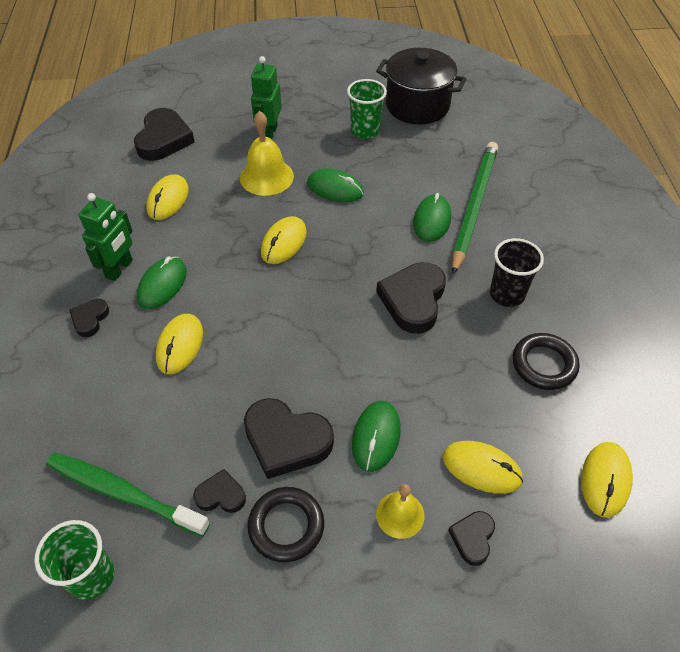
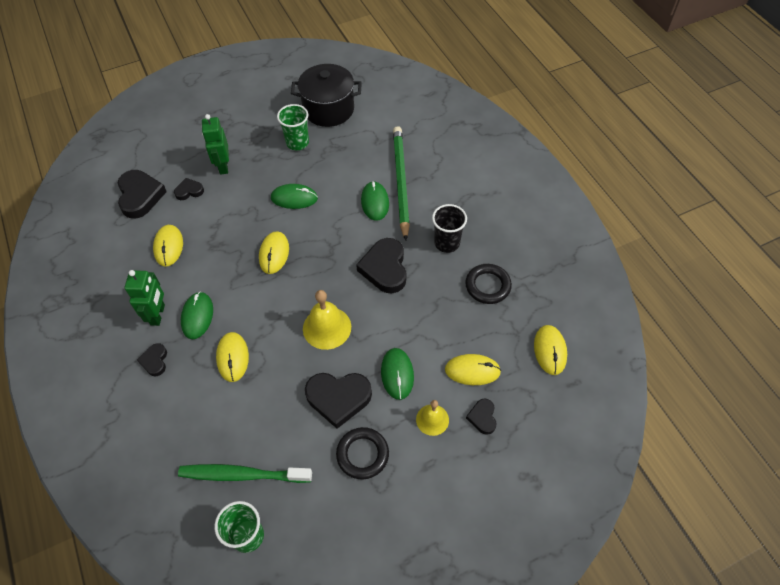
camera: 20 degrees left, 5 degrees up
(221, 495) = (310, 451): black heart -> black heart (189, 191)
(266, 177) = (237, 204): yellow bell -> yellow bell (327, 327)

